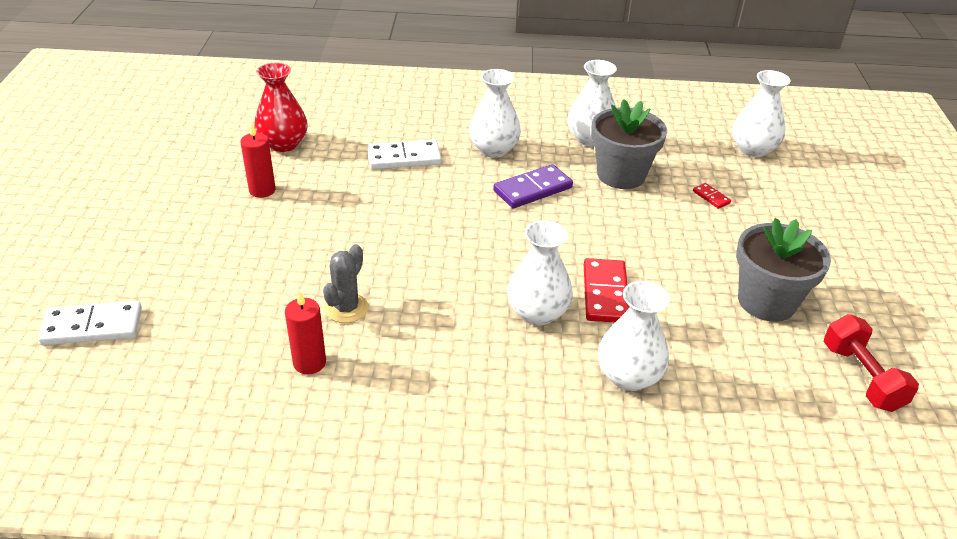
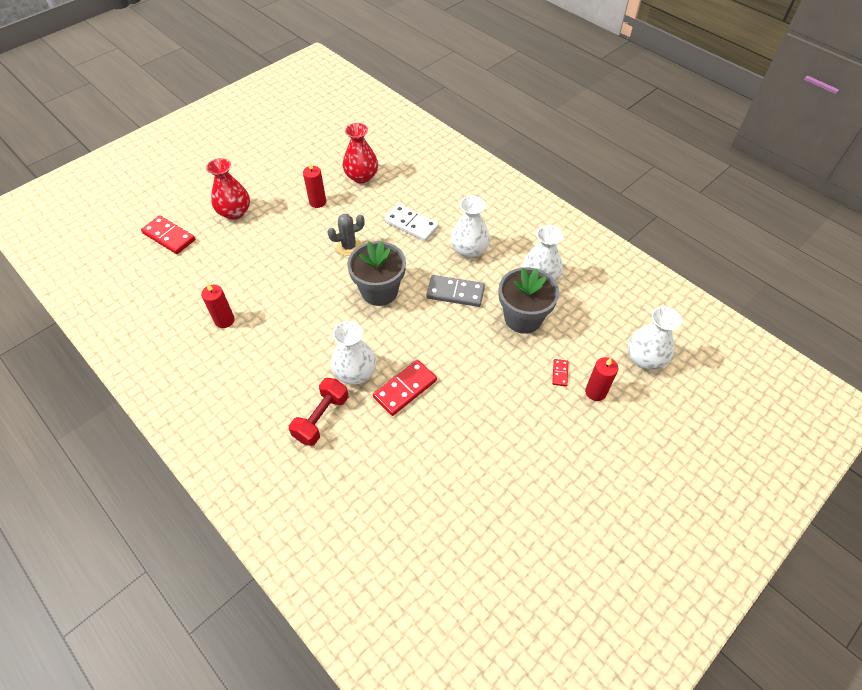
camera: 45 degrees right, 15 degrees up
(92, 327) = (169, 237): white domino -> red domino
(160, 253) = (235, 212): none -> red vase
(346, 308) = (273, 302): grey cactus -> grey cactus (349, 246)
(532, 189) = (455, 292): purple domino -> grey domino
(628, 376) = (350, 446): white vase -> none
(756, 193) = (595, 392): none -> red candle
(766, 301) = (490, 466): grey flower pot -> grey flower pot (379, 291)
(861, 377) = (476, 557): red dumbbell -> red dumbbell (321, 418)

